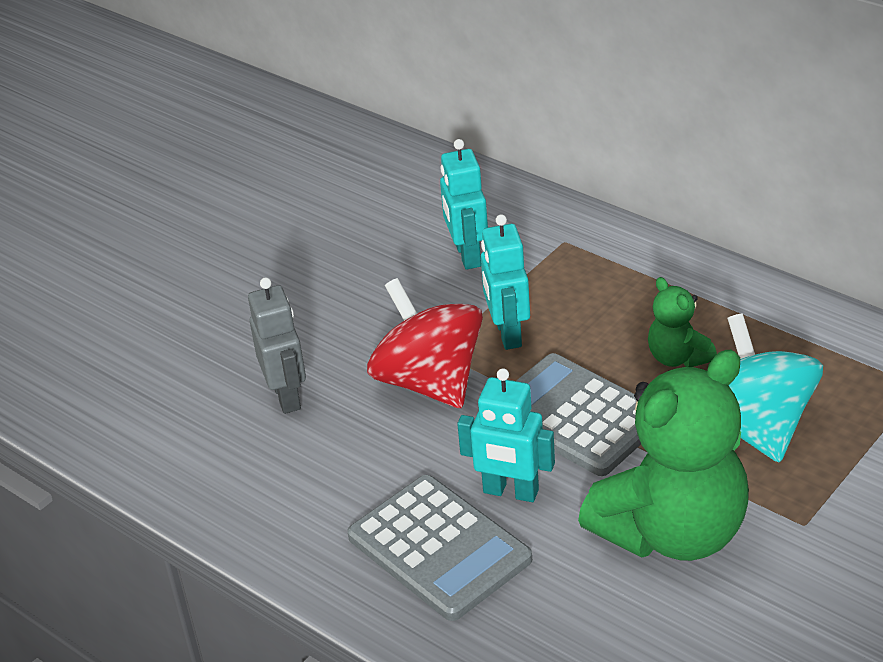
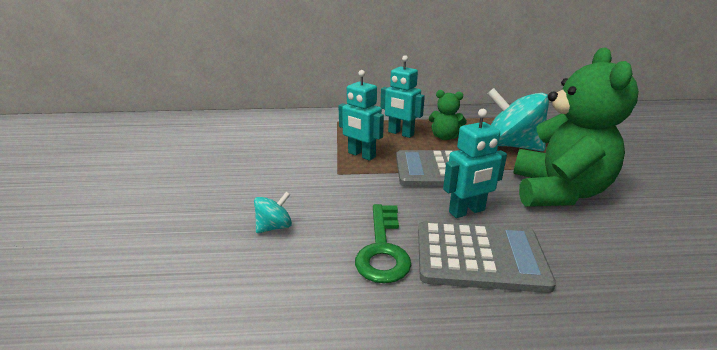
camera: 45 degrees left, 10 degrees down
(287, 396) = (274, 227): grey robot -> turquoise spinning top
(357, 483) = (383, 249): none -> green key
(429, 382) = (351, 186): red spinning top -> none
(467, 255) = (299, 137): turquoise robot -> turquoise robot (400, 133)

